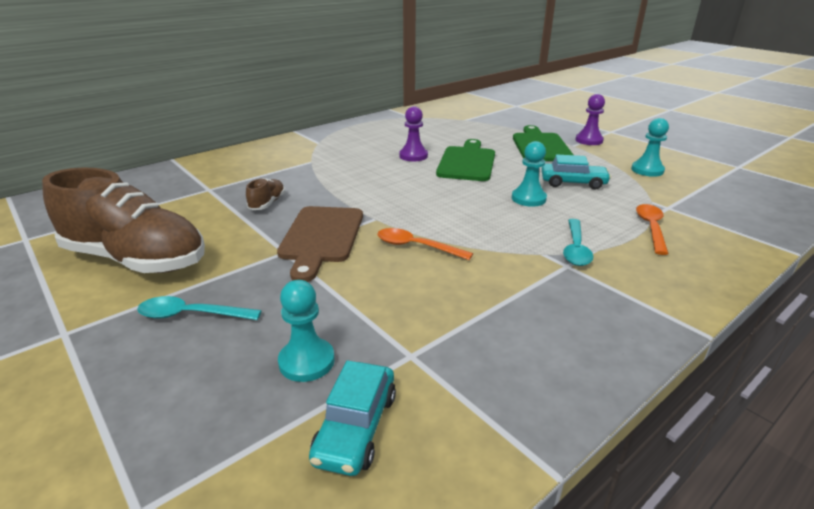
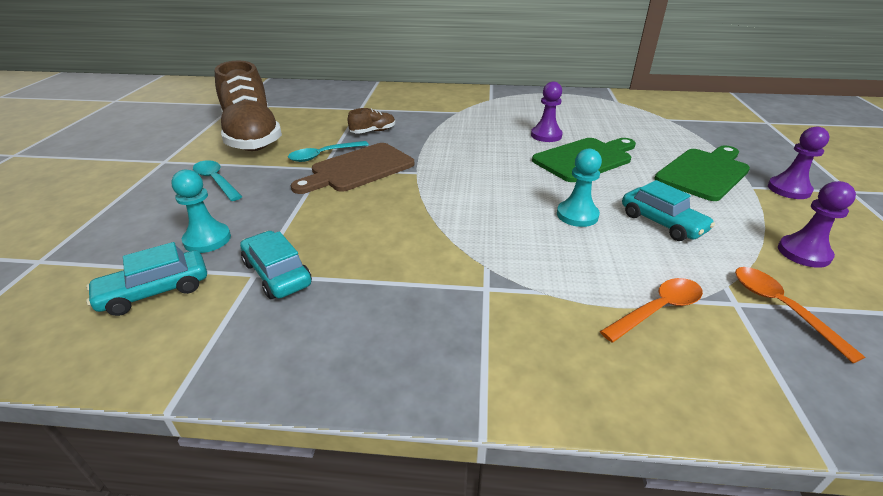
camera: 45 degrees right, 5 degrees up
(416, 247) = (402, 206): orange spoon -> orange spoon (781, 308)
(428, 343) = (277, 274): none -> turquoise car
(575, 249) = (525, 280): turquoise spoon -> turquoise spoon (324, 155)
(647, 170) = (803, 253): turquoise pawn -> purple pawn

